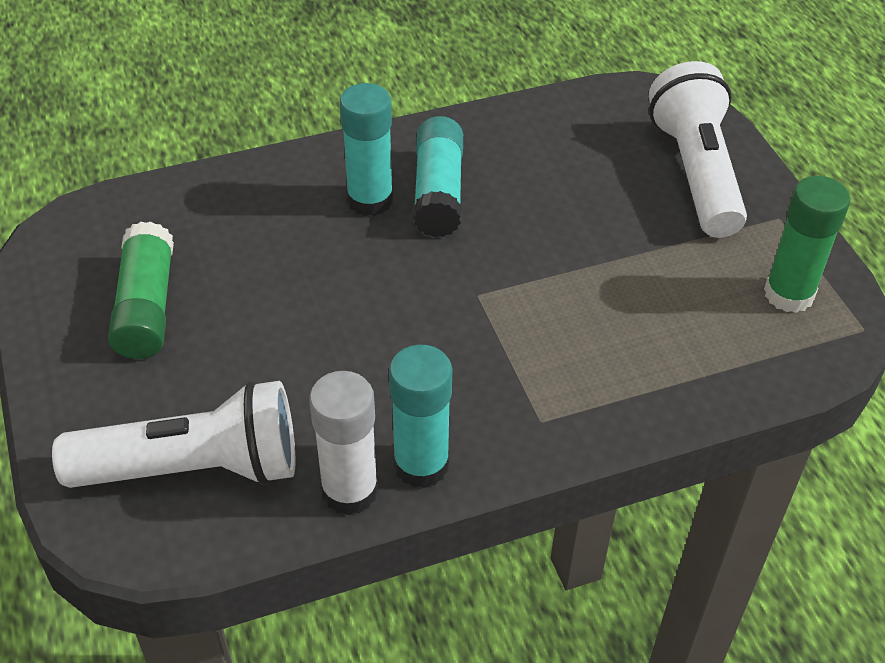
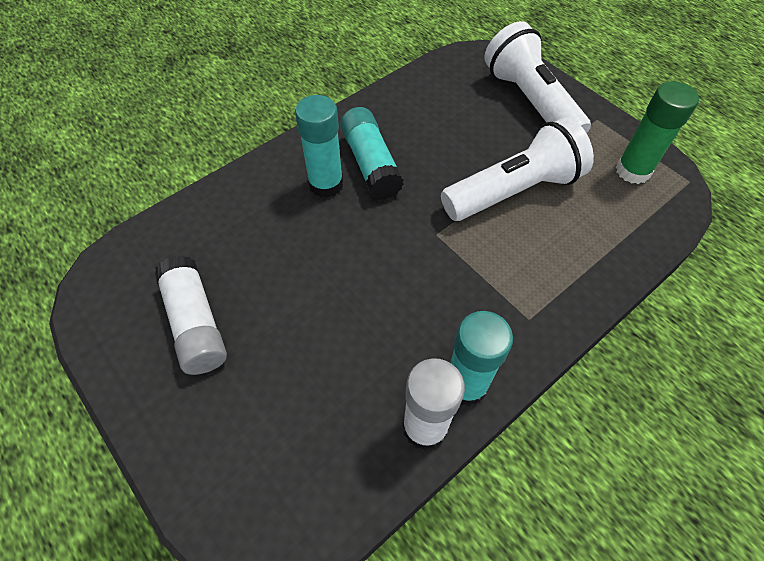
camera: 20 degrees left, 10 degrees up
(146, 307) = (196, 323): green glue stick -> white glue stick
(194, 468) = (296, 453): white flashlight -> white flashlight (513, 191)

